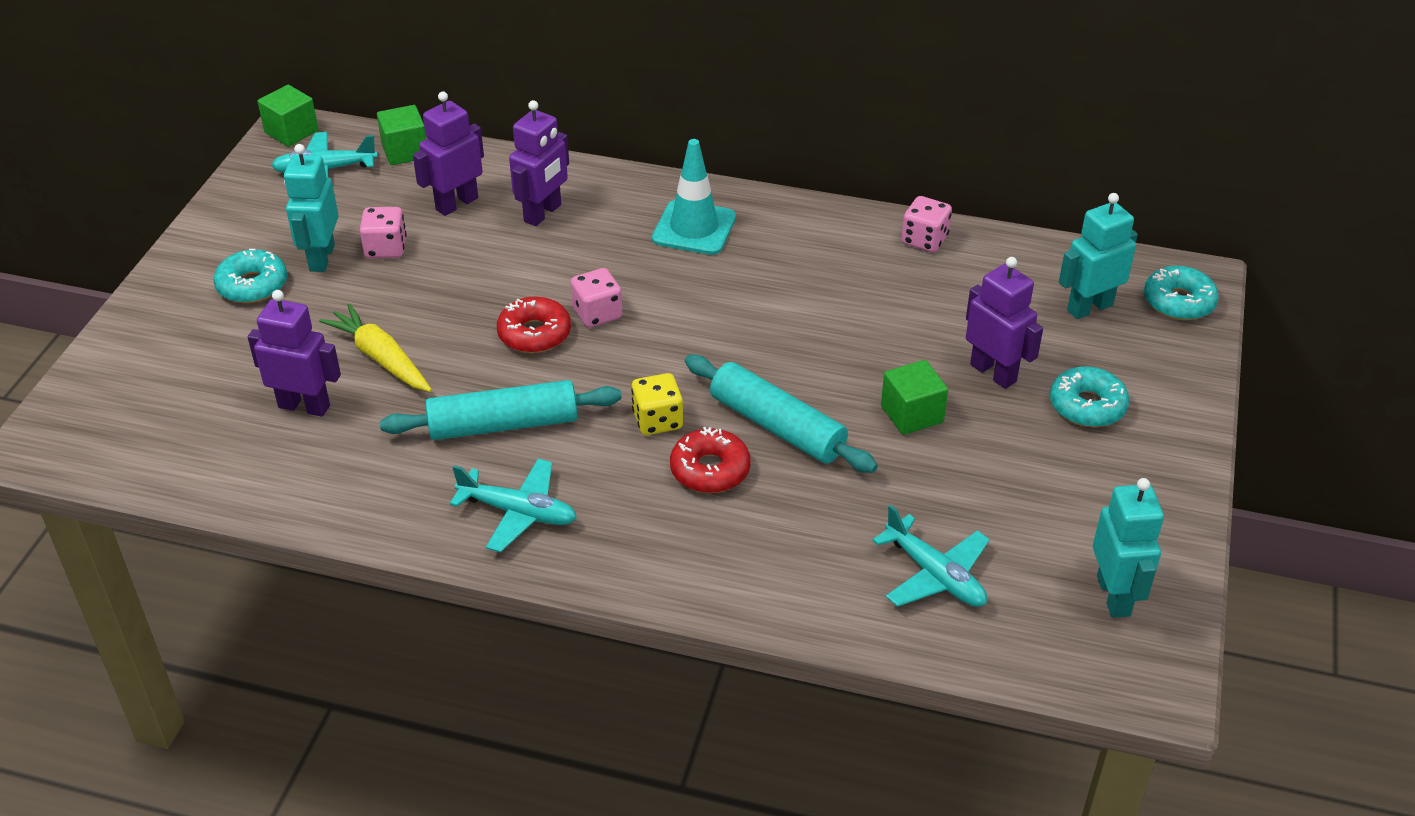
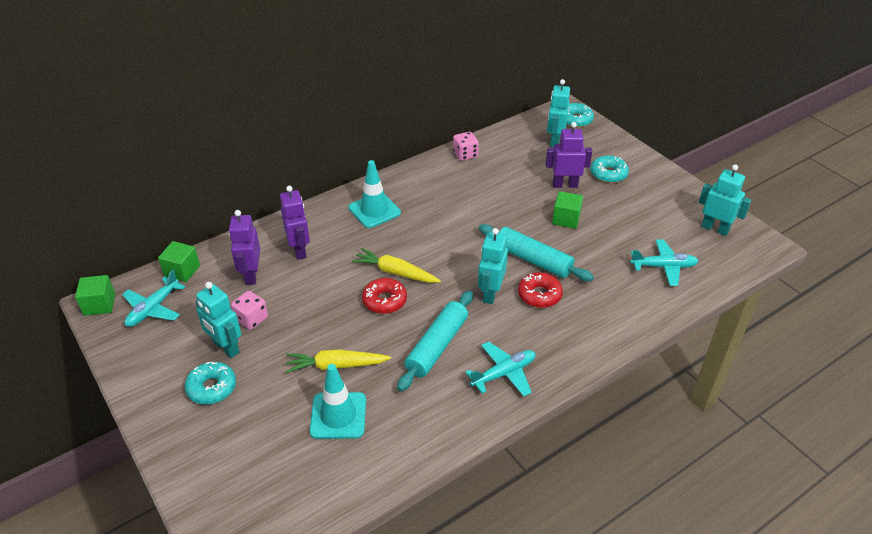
camera: 50 degrees left, 0 degrees up
(304, 406) = (338, 416): purple robot -> turquoise traffic cone
(597, 314) = (395, 272): pink dice -> yellow carrot
(657, 420) = (490, 293): yellow dice -> turquoise robot
(777, 426) = (533, 260): turquoise rolling pin -> turquoise rolling pin turned 45 degrees clockwise

